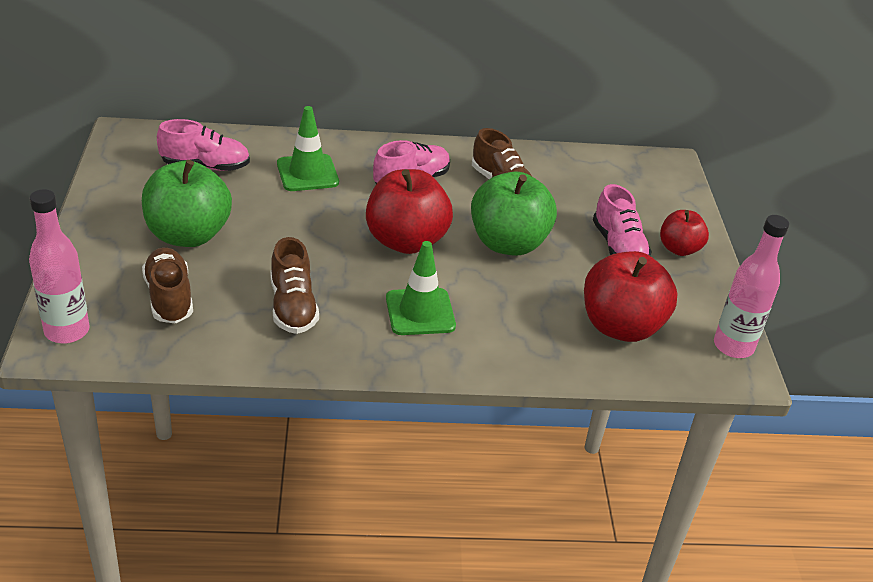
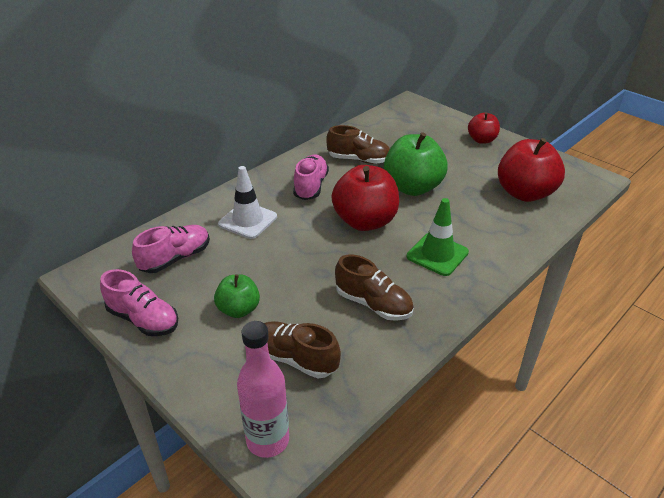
camera: 40 degrees left, 0 degrees up
(188, 235) = (239, 309): green apple -> green apple, size x0.57
(307, 173) = (248, 220): green traffic cone -> white traffic cone
(618, 247) = (458, 156): pink shoe -> pink shoe (143, 319)
(733, 346) = (574, 170): pink bottle -> none

